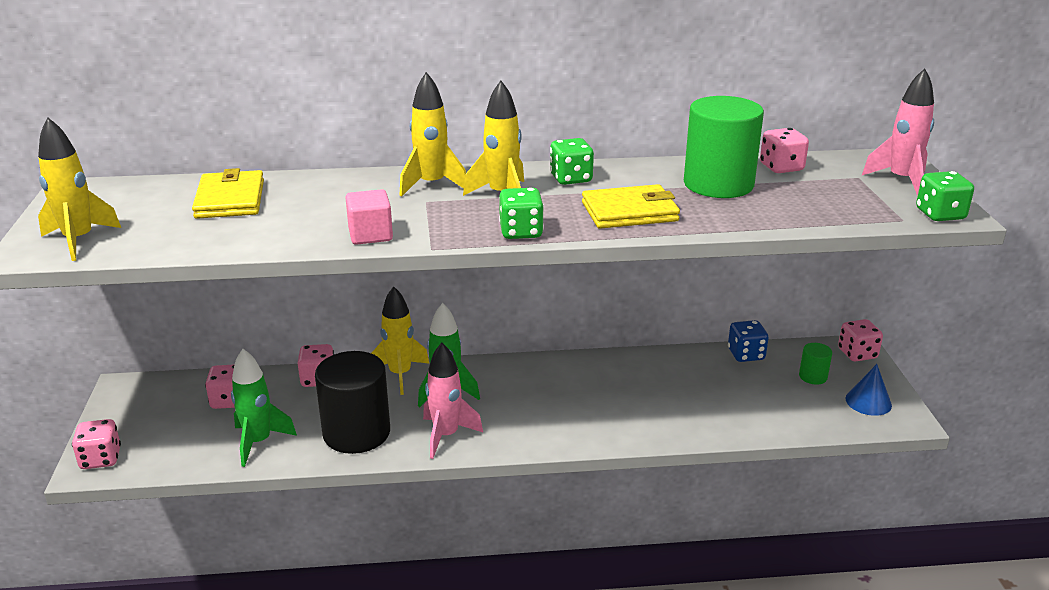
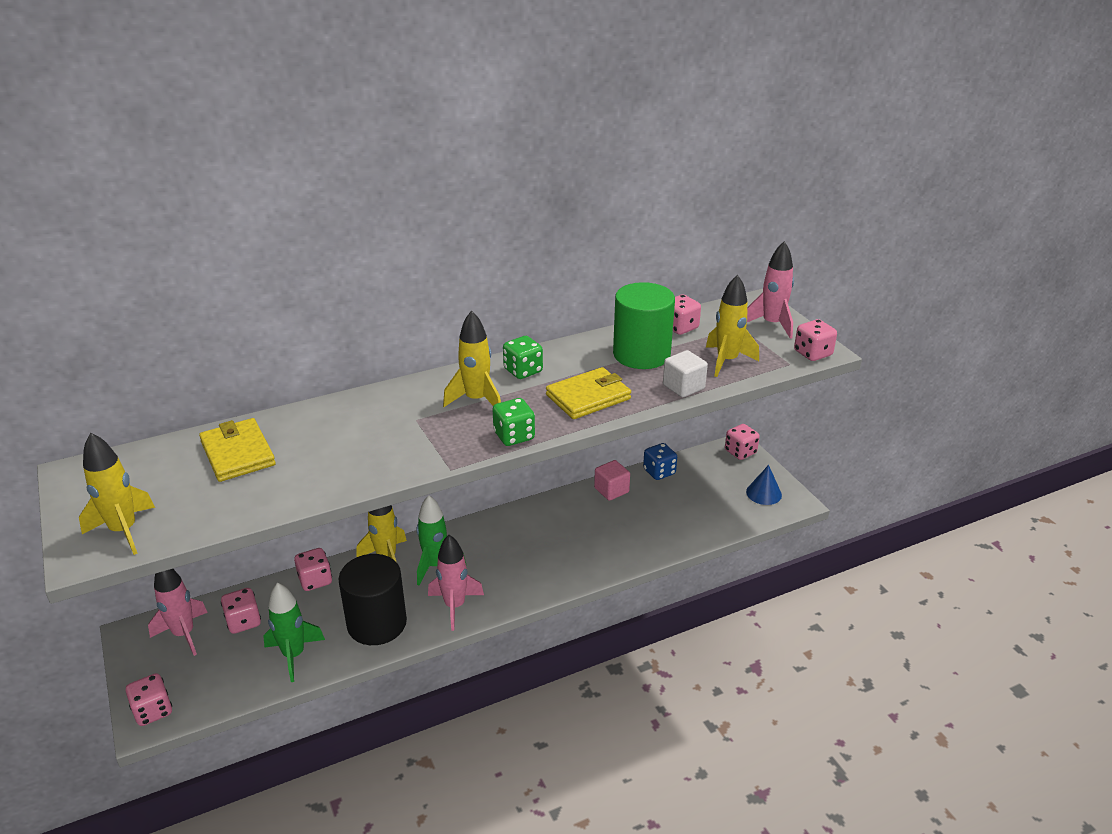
camera: 20 degrees left, 5 degrees up
(168, 398) = (184, 634): none -> pink rocket
(370, 235) = (390, 466): pink cube -> pink cube (611, 490)
(432, 185) = (410, 400): yellow rocket -> yellow rocket (727, 361)
(751, 220) = (683, 387): none -> white cube
(813, 376) = (716, 480): green cylinder -> none
(940, 214) = (812, 353): green dice -> pink dice

